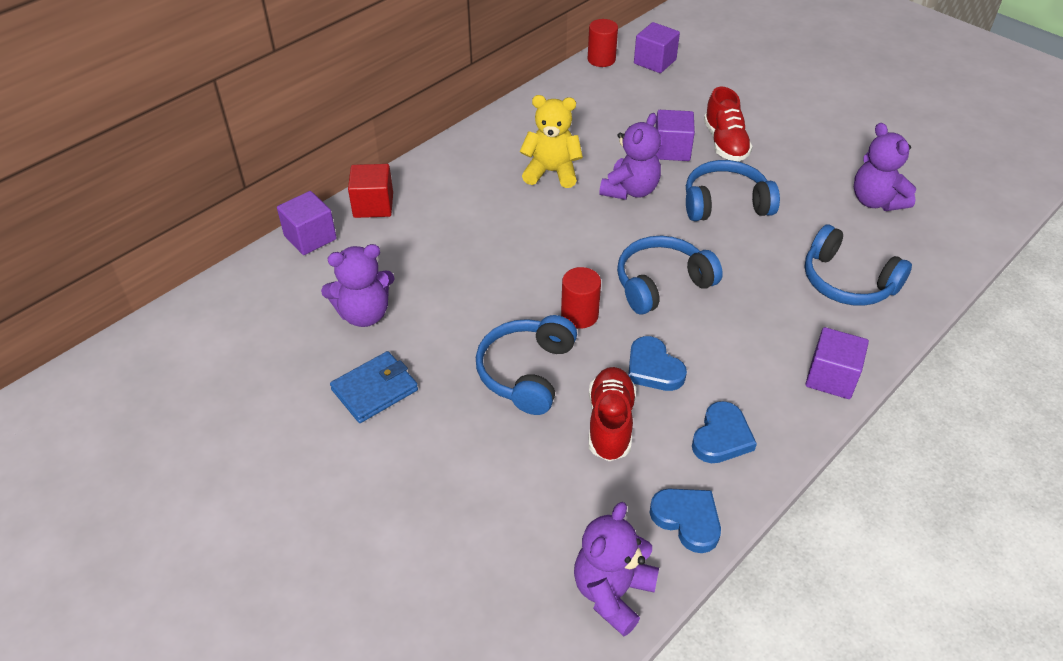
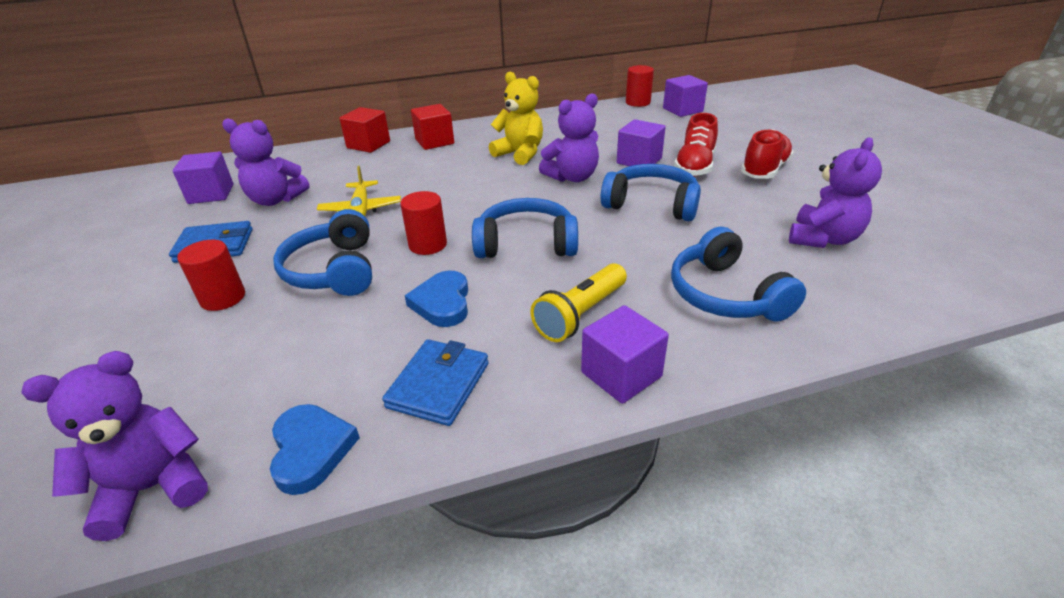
camera: 30 degrees right, 10 degrees down
(310, 237) = (305, 152): purple cube -> purple cube (211, 194)
(443, 179) = (434, 142): none -> red cube
(460, 438) = (223, 298): none -> red cylinder
(471, 296) = (361, 210): none -> yellow plane
(526, 372) = (334, 270): blue headphones -> blue headphones turned 60 degrees counterclockwise
(610, 423) = (350, 332): red shoe -> red shoe (764, 170)
(721, 437) = (439, 385): blue heart -> blue wallet
(764, 338) = (580, 314): none -> yellow flashlight
(876, 201) = (823, 239): purple teddy bear -> purple teddy bear turned 150 degrees counterclockwise

